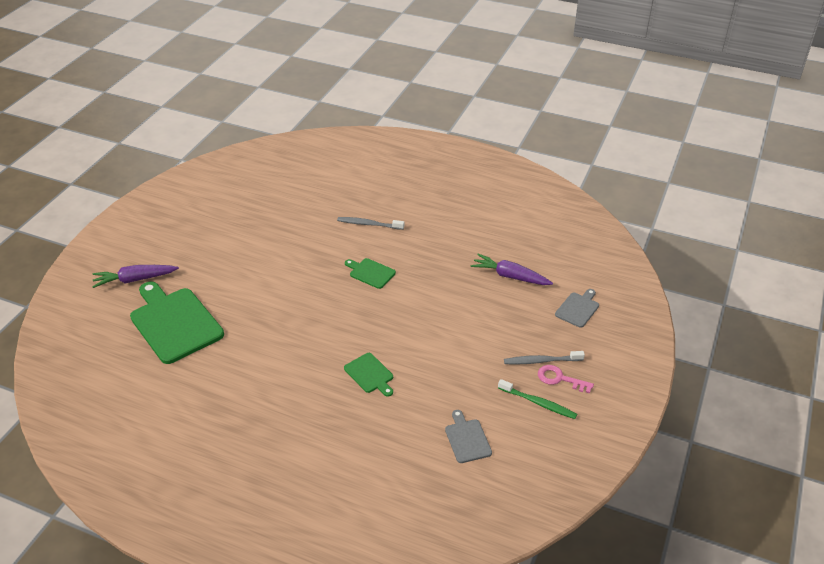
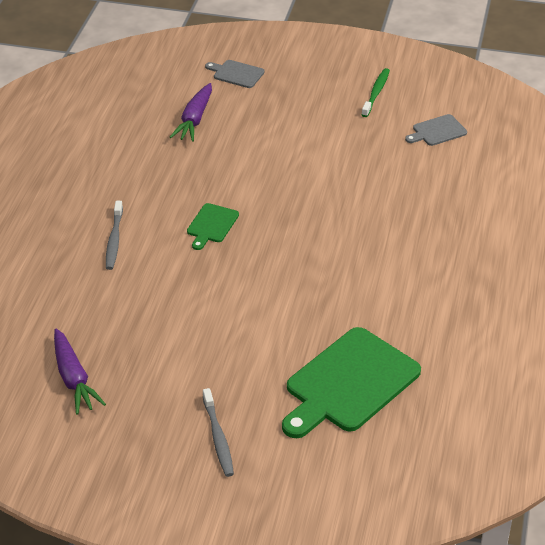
camera: 100 degrees left, 0 degrees up
(135, 280) = (277, 451): purple carrot -> purple carrot (74, 378)
(370, 374) = (378, 203): green cutting board -> none
(541, 361) = (320, 93): grey toothbrush -> grey toothbrush (218, 438)
(560, 379) = (340, 82): pink key -> none

